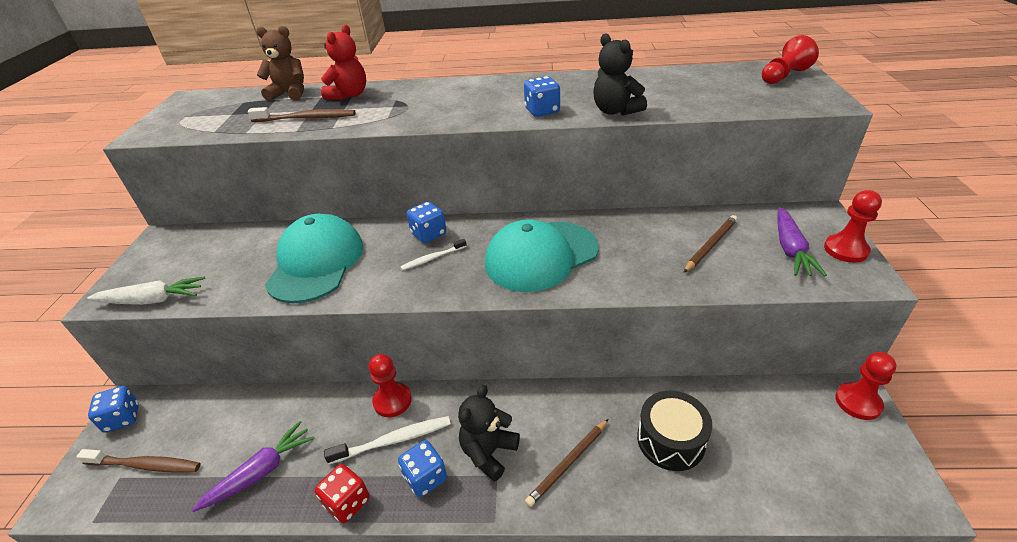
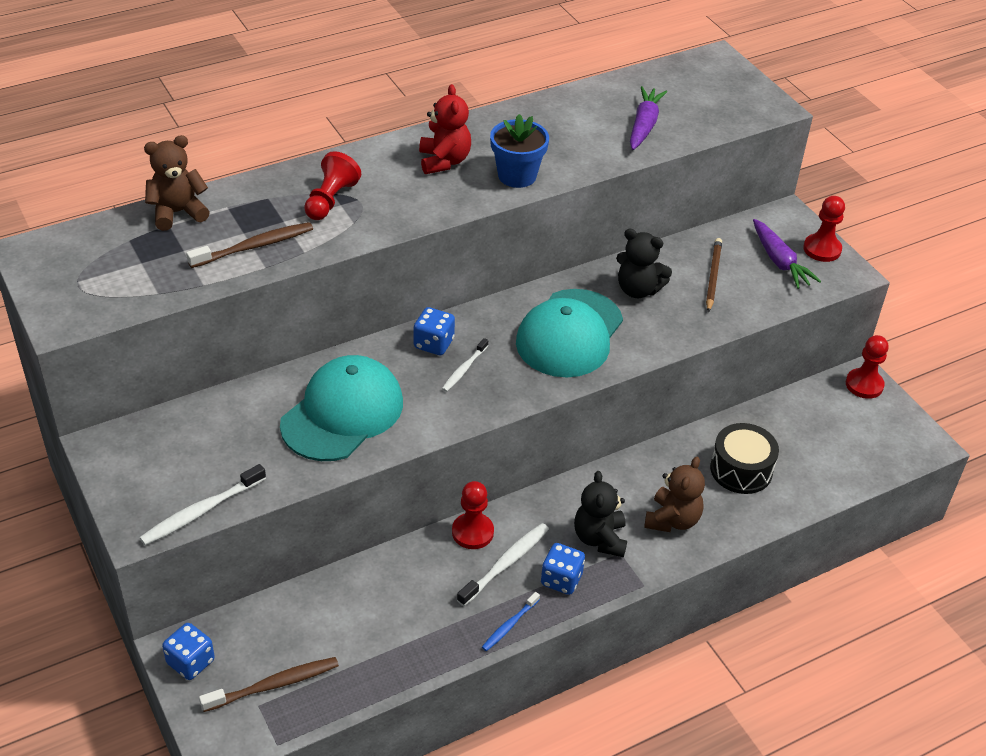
camera: 35 degrees left, 5 degrees up
(152, 300) = (201, 511): white carrot -> white toothbrush
(261, 472) = (403, 639): purple carrot -> purple carrot (644, 125)
(316, 263) = (342, 413): turquoise cap -> turquoise cap turned 60 degrees clockwise
(347, 502) = (509, 625): red dice -> blue toothbrush
(349, 95) = (263, 198): red teddy bear -> red teddy bear (444, 161)
(542, 111) = (517, 176): blue dice -> blue flower pot
(568, 463) = (672, 520): brown pencil -> brown teddy bear
(615, 111) = (591, 160): black teddy bear -> black teddy bear (638, 289)
(783, 76) = (716, 74): red pawn -> red pawn (330, 200)

